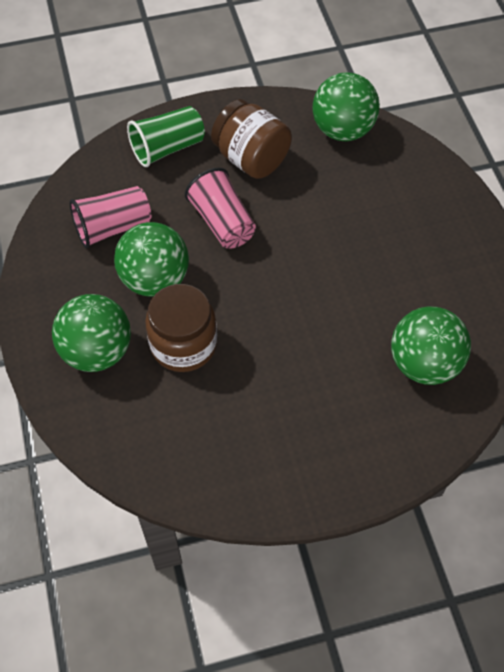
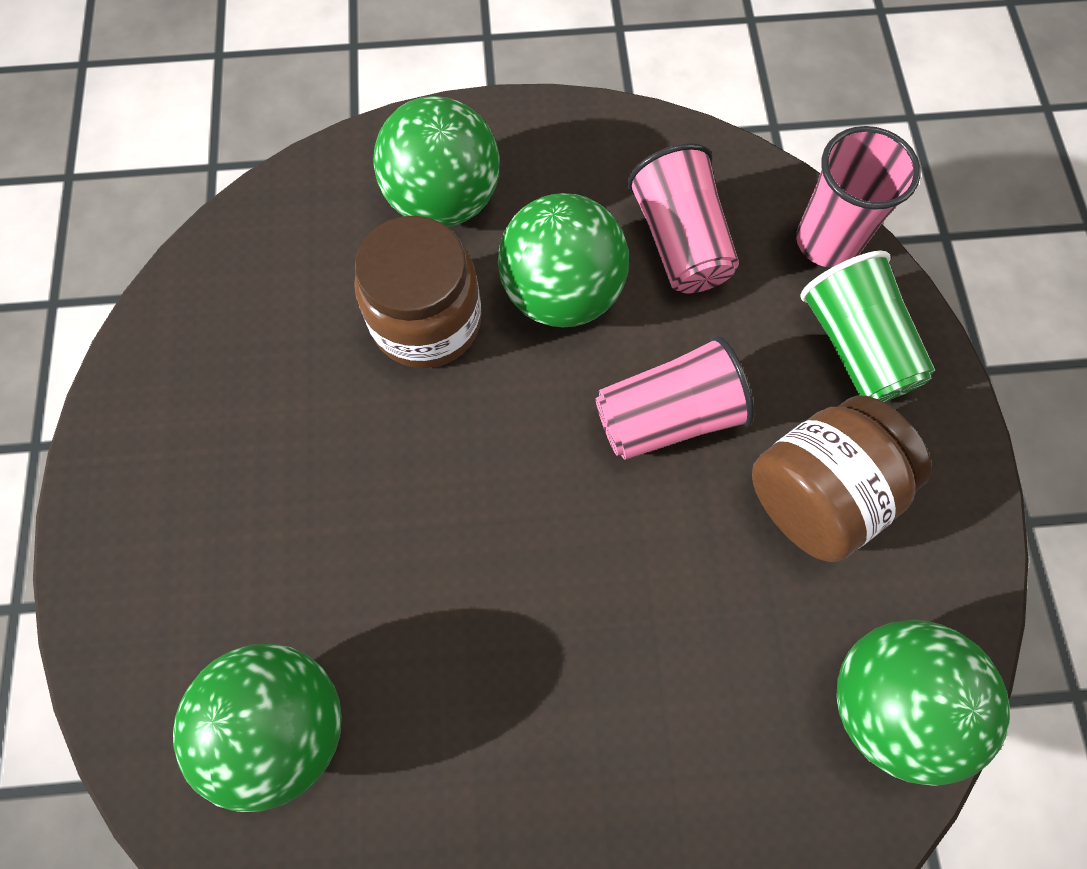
camera: 100 degrees right, 10 degrees up
(104, 162) = (827, 241): none -> pink cup

